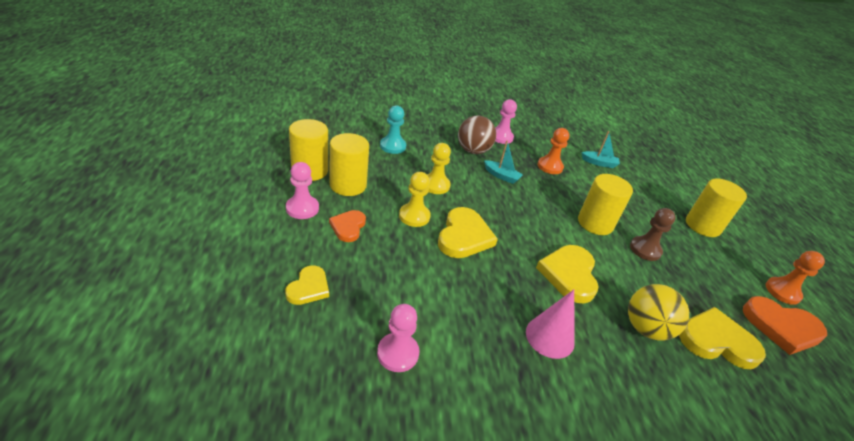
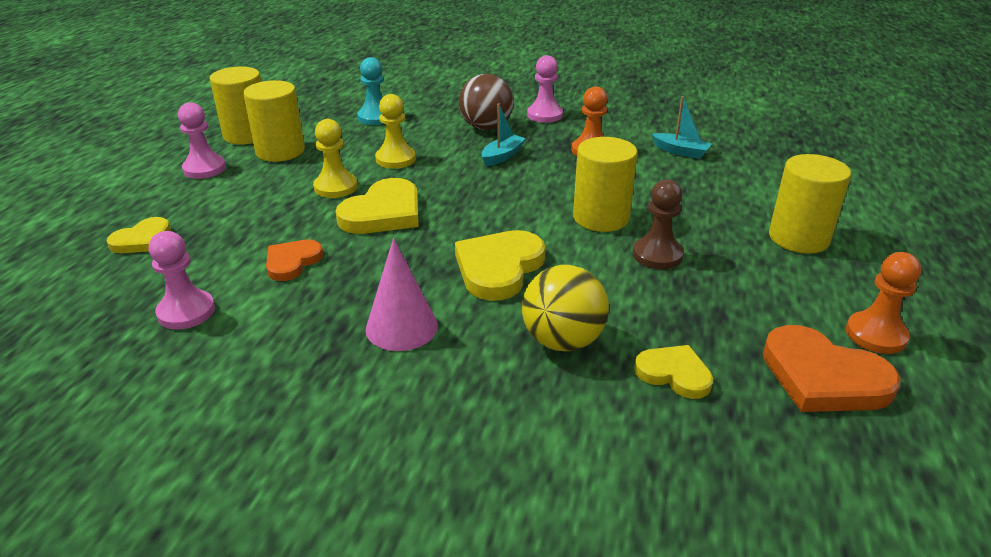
camera: 25 degrees right, 5 degrees down
(348, 227) = (242, 190): orange heart -> orange heart (292, 262)
(501, 176) = (502, 156): turquoise boat -> turquoise boat turned 105 degrees counterclockwise
(717, 341) = (674, 374): yellow heart -> yellow heart, size x0.61

